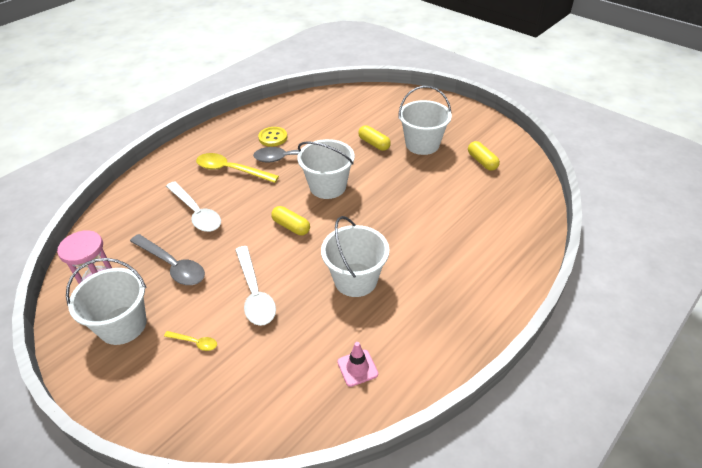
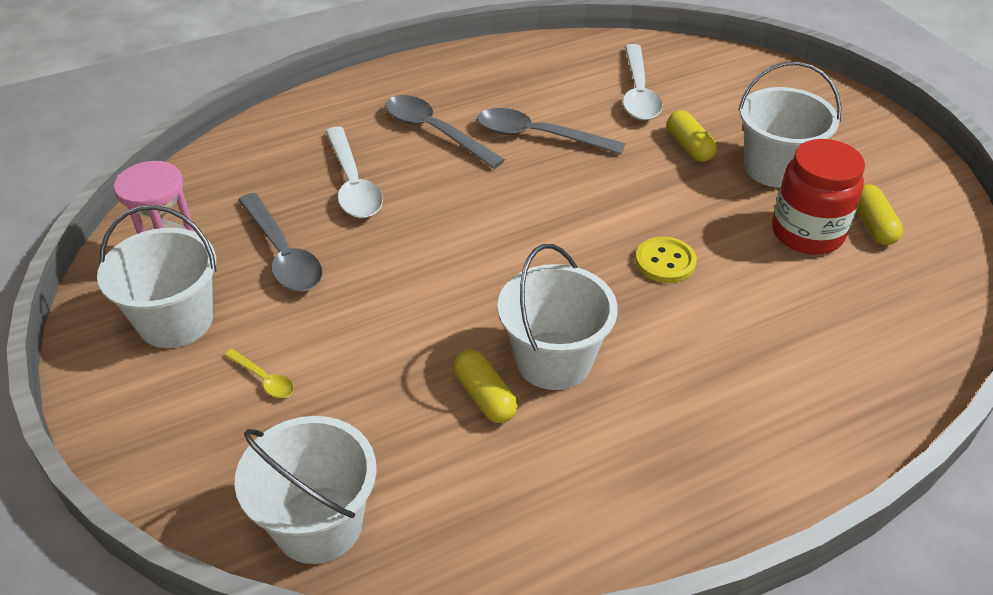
camera: 20 degrees right, 0 degrees up
(231, 170) = (435, 132): yellow spoon -> grey spoon
(254, 293) = (385, 332): white spoon -> white spoon (638, 93)
(273, 137) = (524, 96): yellow button -> yellow button (665, 262)
(291, 226) = (488, 245): yellow capsule -> yellow capsule (485, 396)
(328, 186) = (577, 197): white bucket -> white bucket (318, 524)
(357, 368) = (491, 501): pink traffic cone -> none
(453, 174) = (807, 233): none -> red jar

